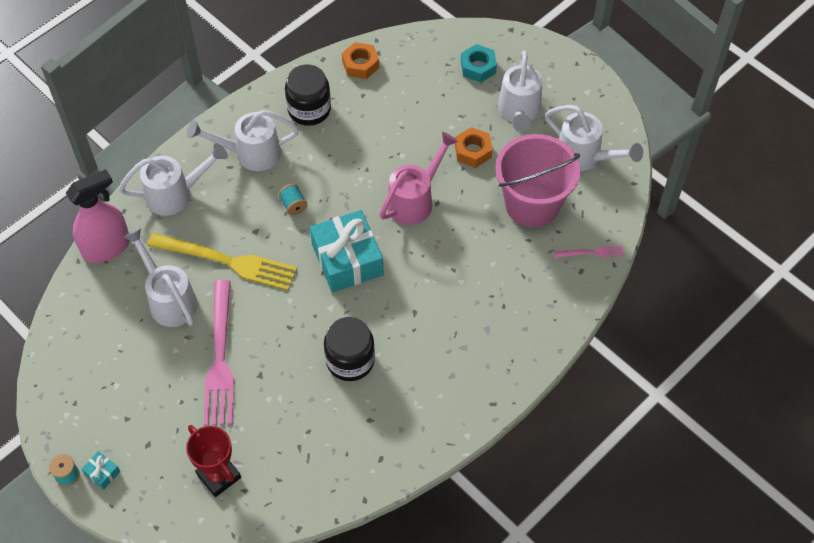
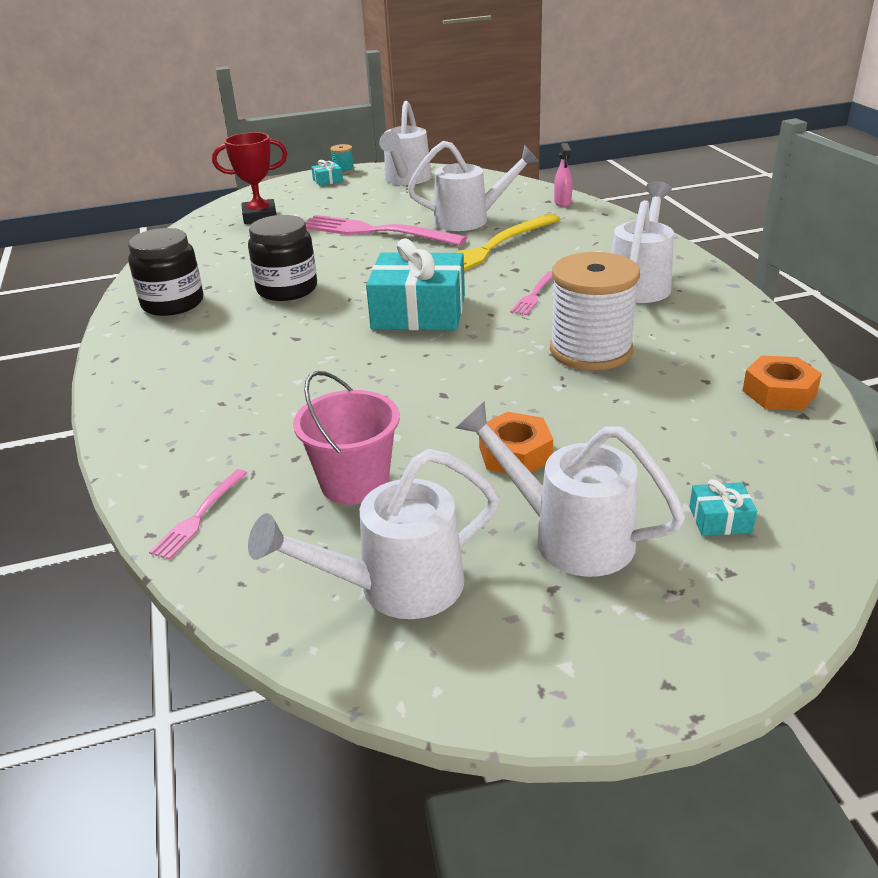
camera: 120 degrees right, 25 degrees down
(107, 247) = (562, 202): pink spray bottle -> pink spray bottle, size x0.46
(175, 194) = (607, 237): white watering can -> white watering can (406, 180)
(293, 205) = (534, 295): turquoise spool -> pink fork
(309, 109) = (698, 333): black jar -> black jar (173, 303)
(354, 152) = (591, 350): none -> white spool
(414, 200) = (465, 377): pink watering can -> none
(478, 67) = (720, 519): turquoise nut -> turquoise gift
(532, 204) = (354, 483): pink bucket -> pink bucket, size x0.64

